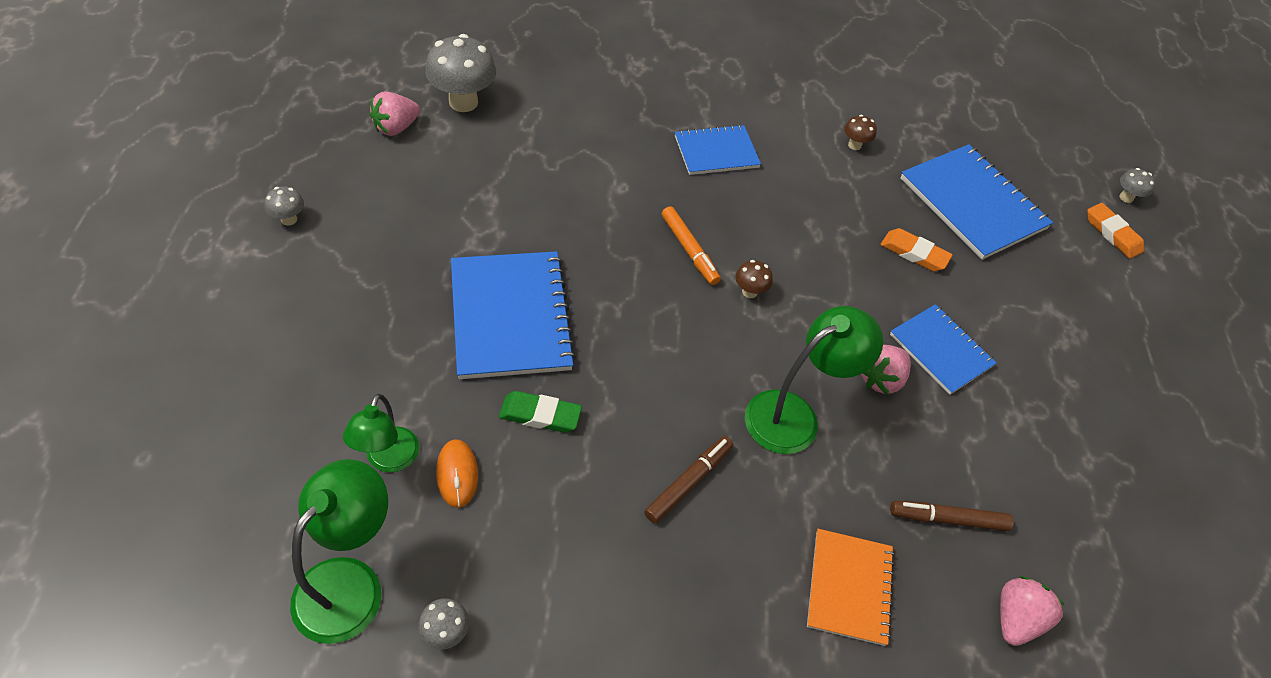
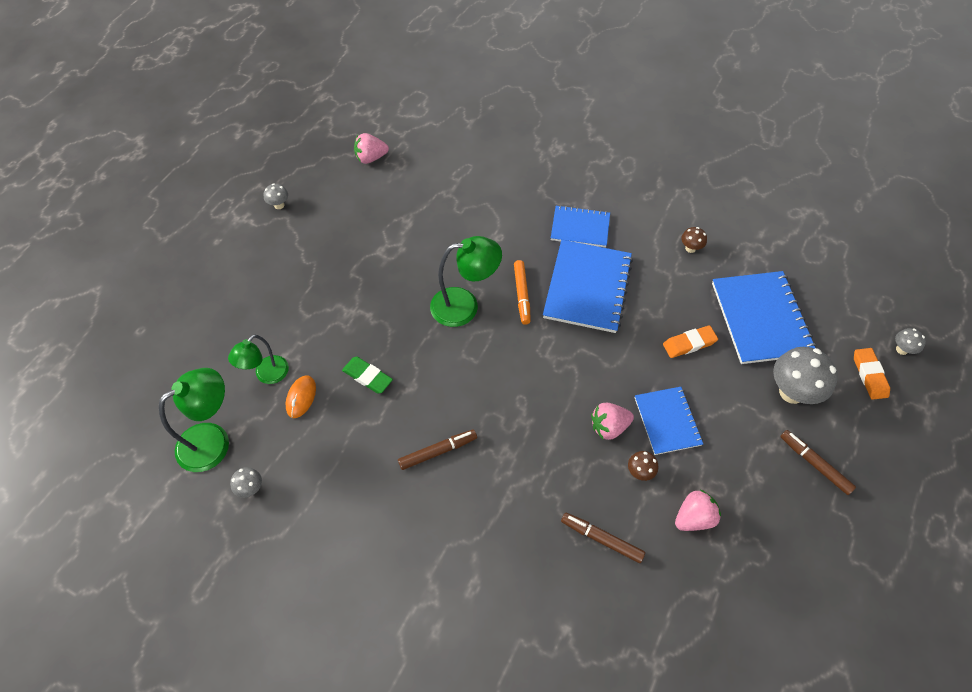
camera: 30 degrees right, 5 degrees up
(463, 102) = (422, 149): grey mushroom -> grey mushroom (791, 392)
(510, 316) = (381, 307): blue notebook -> blue notebook (587, 287)
(749, 292) = (548, 336): brown mushroom -> brown mushroom (639, 472)
(794, 415) = (532, 431): green lamp -> green lamp (464, 306)
(849, 587) = (506, 557): orange notebook -> none
(914, 253) = (689, 344): orange eraser -> orange eraser turned 75 degrees counterclockwise
(1015, 618) = (611, 622): pink strawberry -> pink strawberry (693, 518)
(1117, 347) = (814, 464): none -> brown marker

